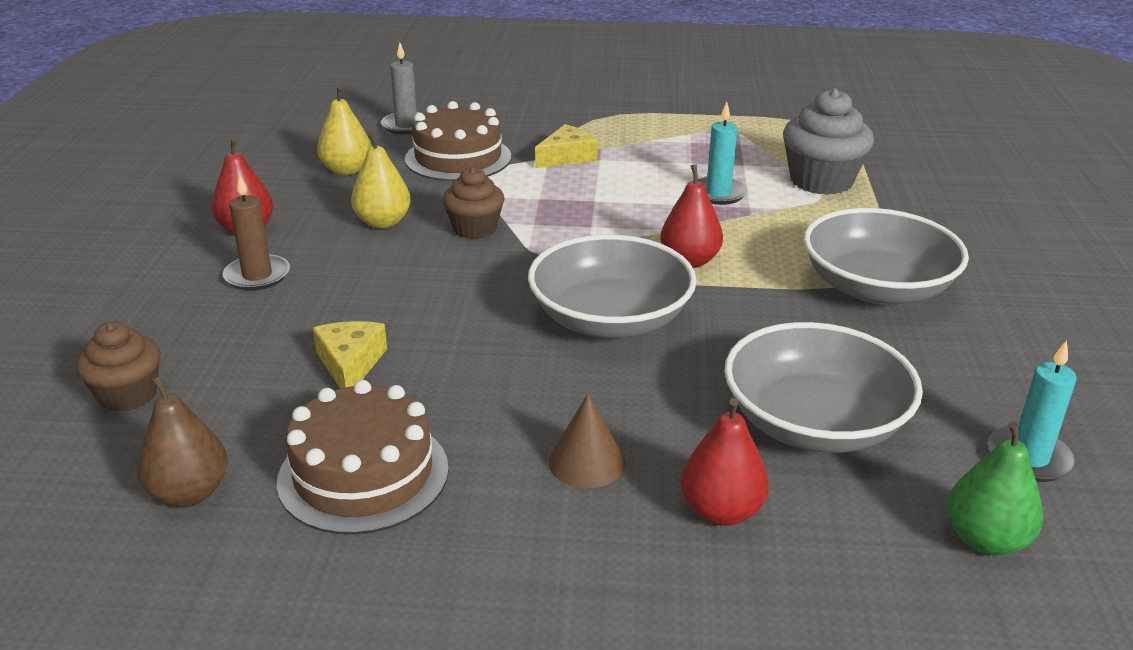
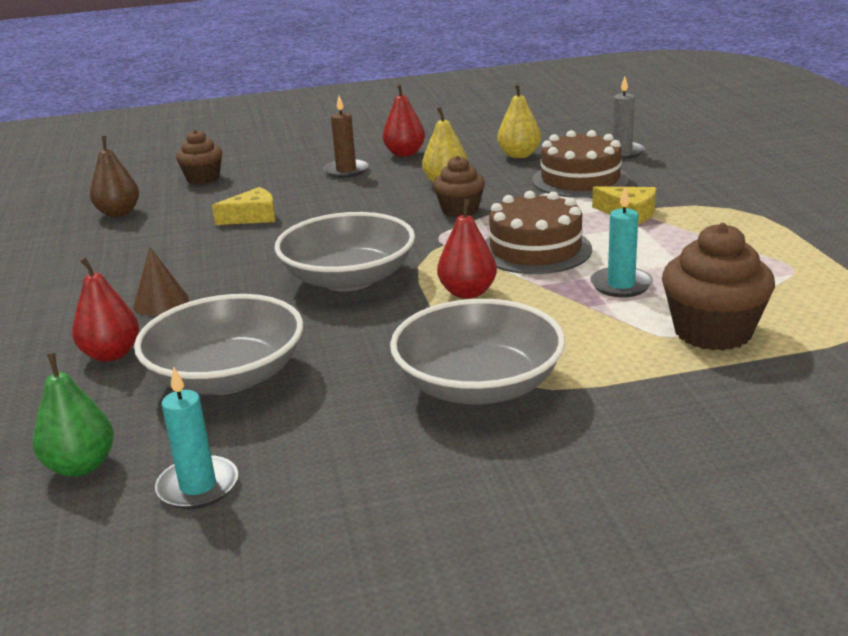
camera: 75 degrees right, 5 degrees down
(363, 474) = (139, 246): brown cake -> brown cake (535, 249)
(821, 181) = (712, 332): grey cupcake -> brown cupcake

